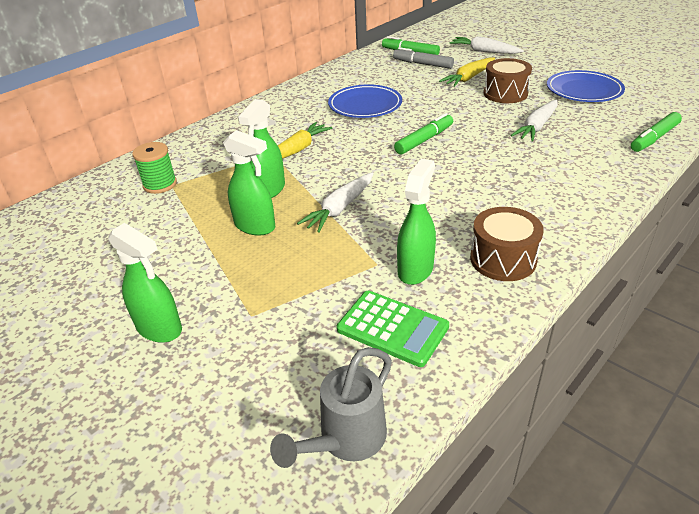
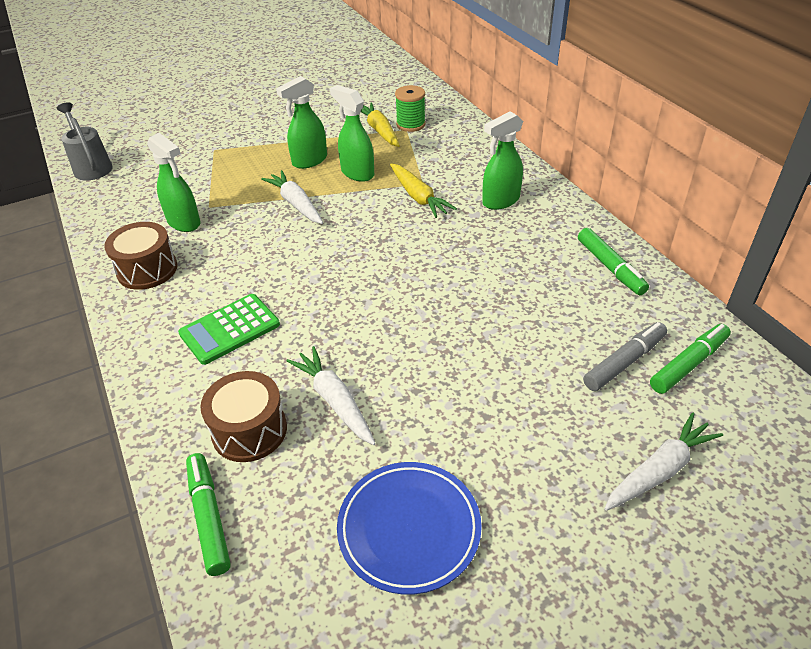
camera: 110 degrees right, 5 degrees up
(159, 328) = (236, 119): green spray bottle -> green spray bottle (500, 201)
(365, 105) = (499, 265): blue plate -> none
(392, 328) = (143, 198): green calculator -> green calculator (230, 329)
(424, 140) = (376, 287): green marker -> green marker (610, 267)
(469, 78) = (539, 397): yellow carrot -> yellow carrot (379, 131)
(505, 93) = (457, 416): brown drum -> brown drum (249, 430)

